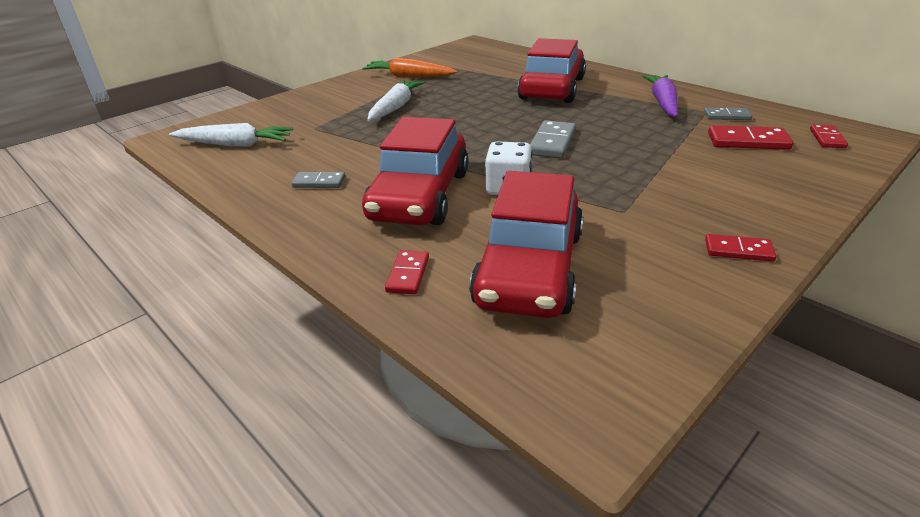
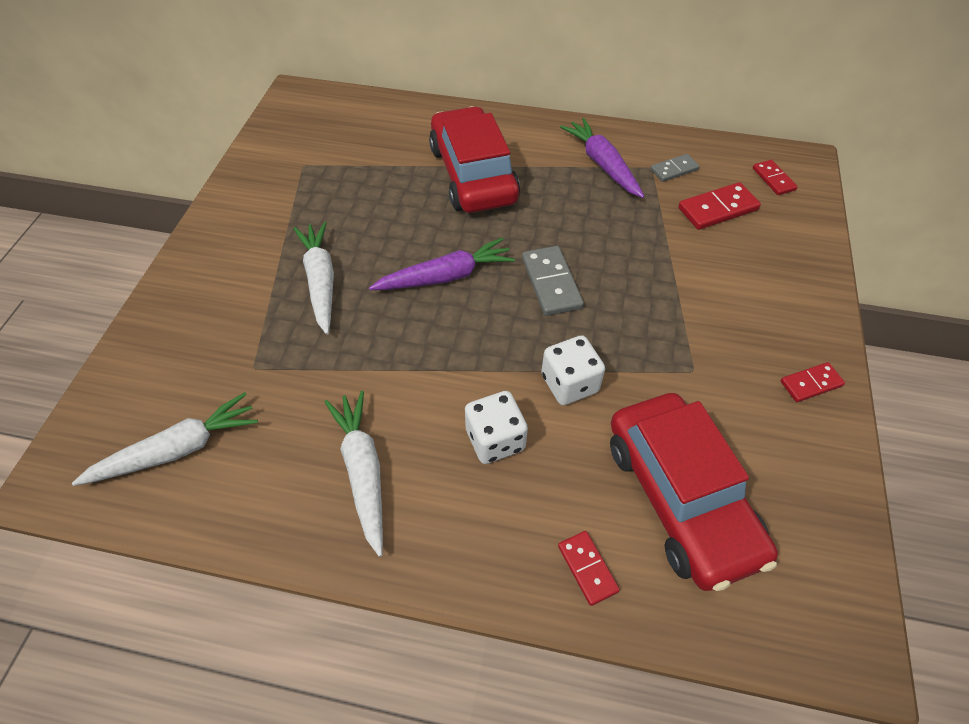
camera: 35 degrees left, 20 degrees up
(319, 182) = (363, 471): grey domino -> white carrot
(409, 76) = (277, 205): orange carrot -> none
(420, 196) = (495, 440): red car -> white dice
(478, 123) = (445, 276): none -> purple carrot

